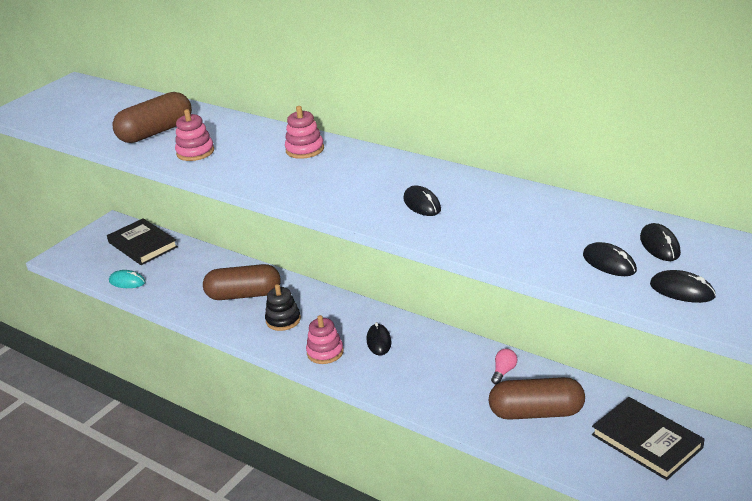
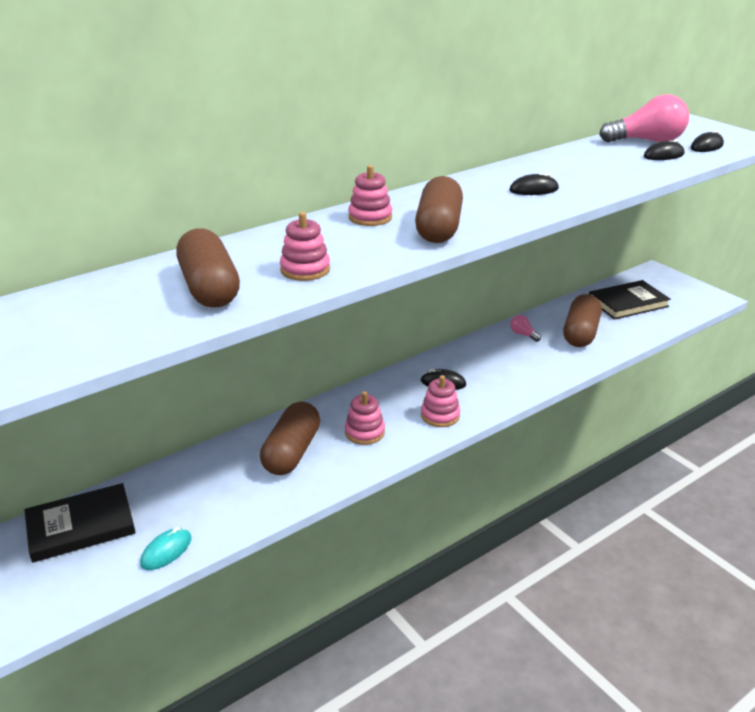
camera: 75 degrees left, 0 degrees up
(283, 320) = (364, 432): black stacking toy -> pink stacking toy
(297, 180) = (438, 228): none -> brown capsule
(659, 245) = (647, 141): black mouse -> pink light bulb

